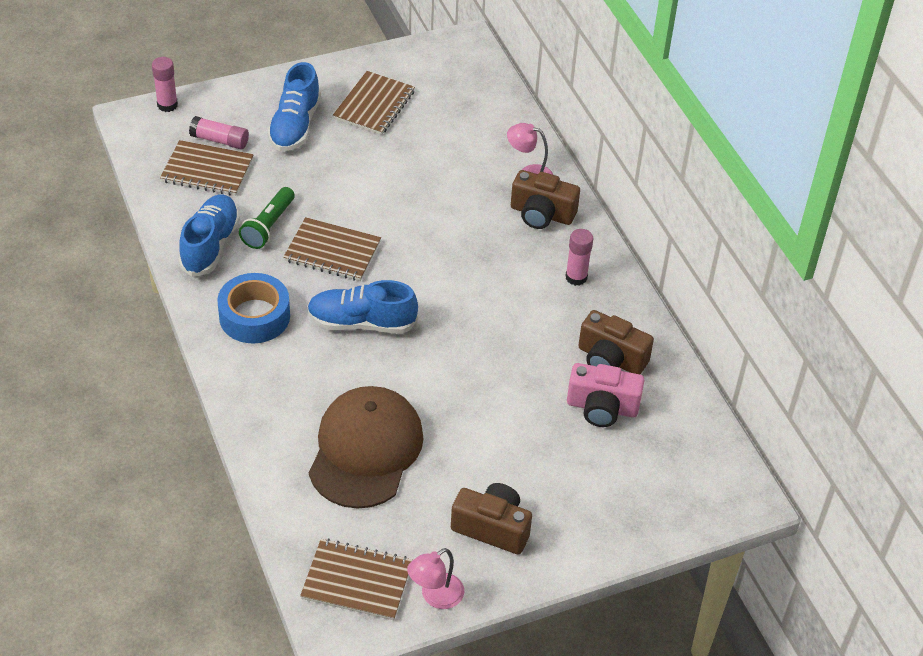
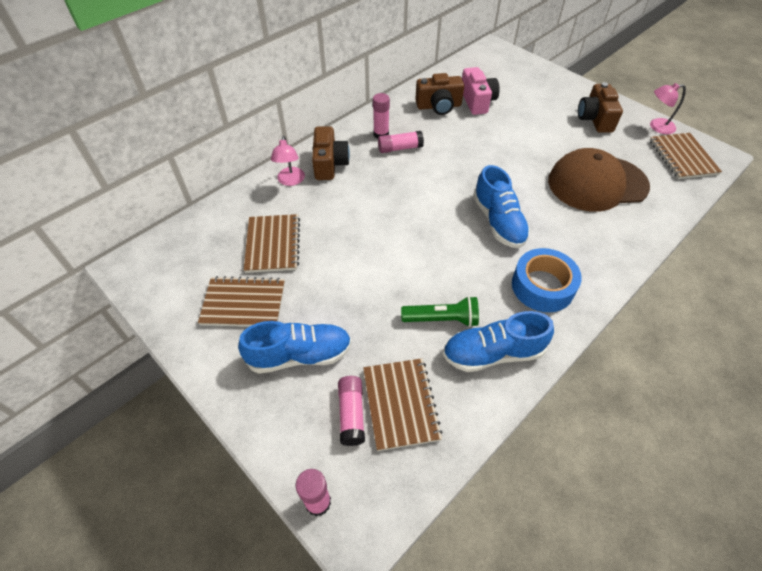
camera: 110 degrees left, 5 degrees up
(332, 252) = (442, 264): brown notebook -> brown notebook (273, 244)
(435, 596) = (657, 127): pink lamp -> pink lamp turned 150 degrees clockwise
(538, 286) = (400, 148): none -> pink glue stick
(610, 359) = (439, 106): brown camera -> brown camera turned 75 degrees clockwise

